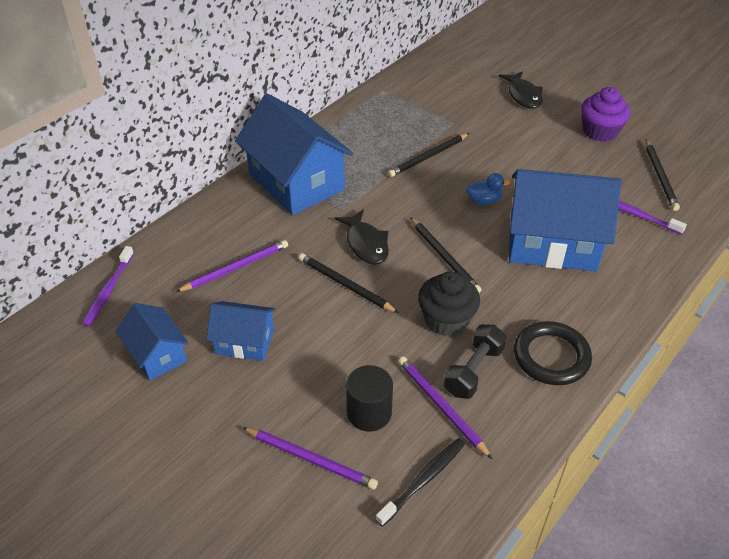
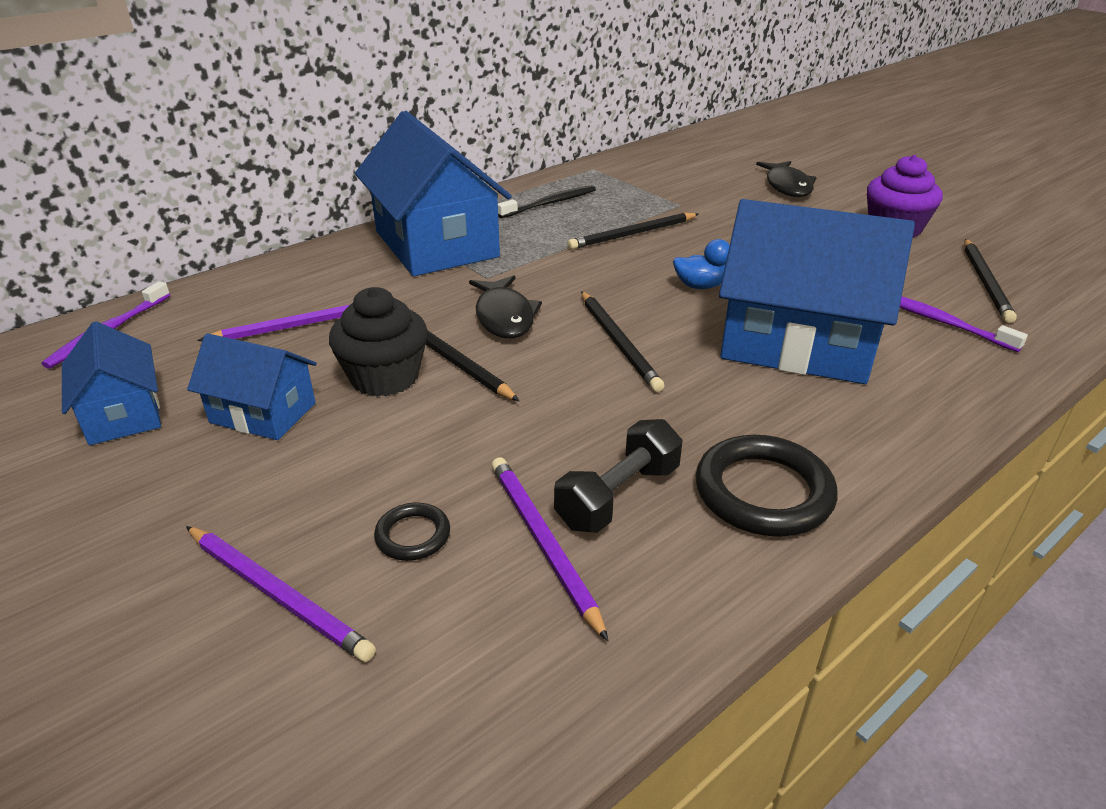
camera: 10 degrees right, 10 degrees down
(369, 413) = (413, 535): black cylinder -> black ring
(423, 480) = (466, 661): black toothbrush -> black toothbrush (550, 203)
(446, 320) = (595, 420): black cupcake -> black cupcake (384, 377)

